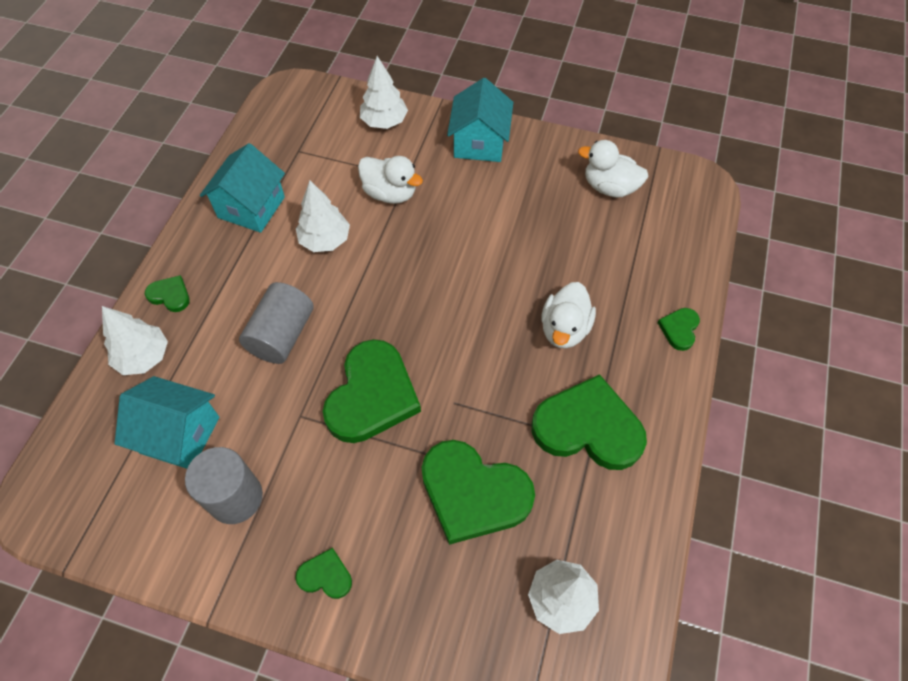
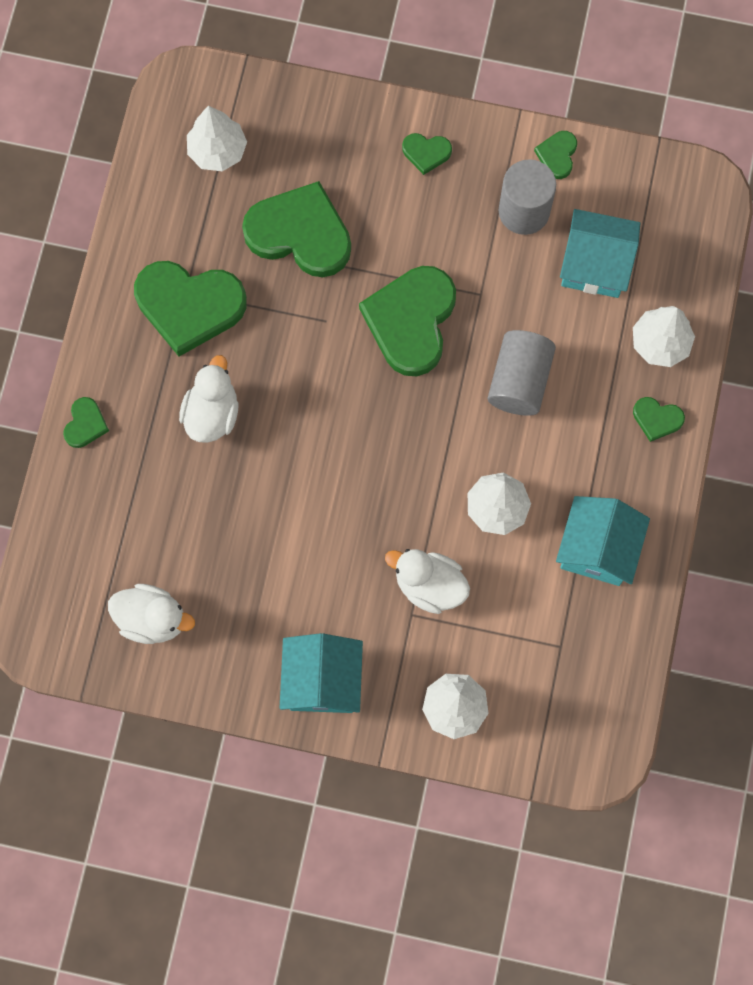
camera: 175 degrees right, 15 degrees up
(182, 559) = (557, 155): none -> green heart

